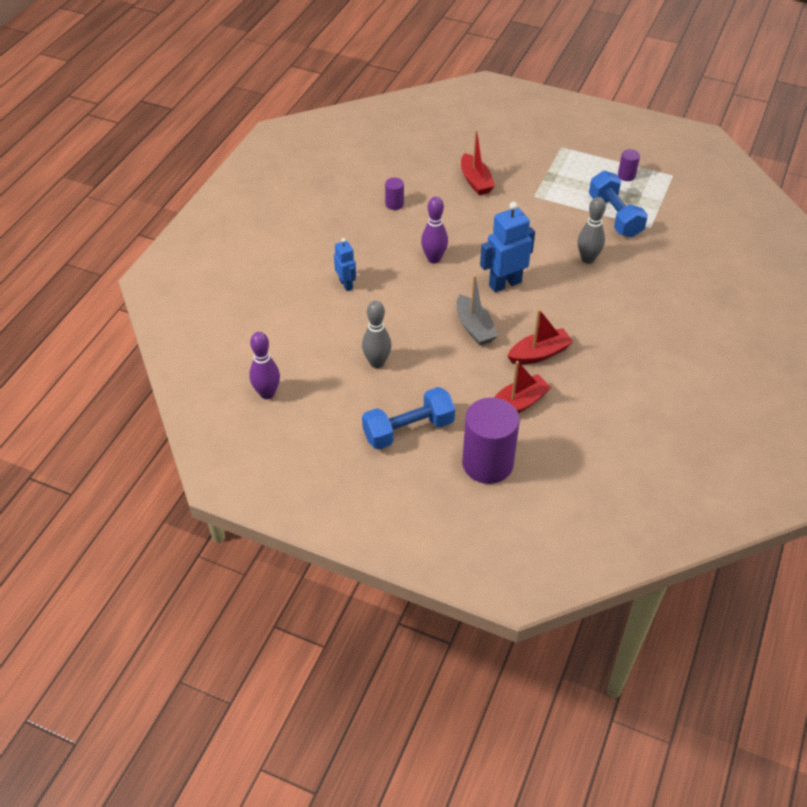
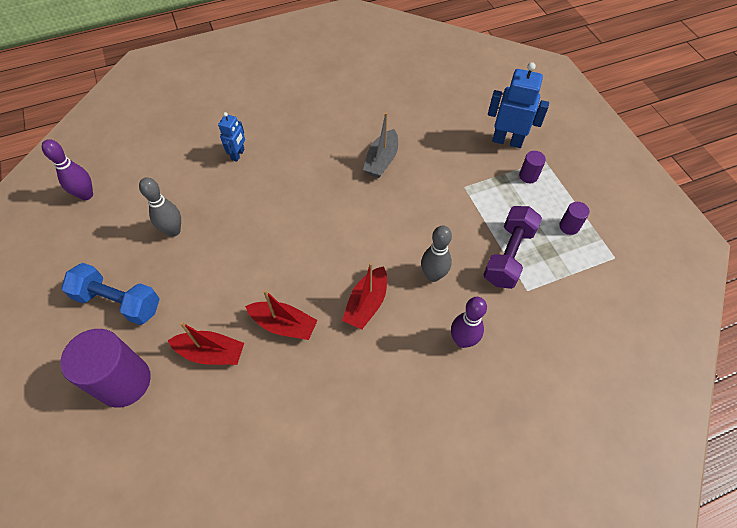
camera: 45 degrees right, 10 degrees up
(394, 204) = (352, 117): purple cylinder -> purple cylinder (528, 176)
(434, 259) = (320, 181): purple bowling pin -> purple bowling pin (462, 340)
(474, 327) = (270, 260): grey boat -> grey boat (381, 160)
(475, 181) = (435, 141): red boat -> red boat (366, 303)
(505, 283) = (341, 243): blue robot -> blue robot (507, 141)
(614, 216) = (508, 255): blue dumbbell -> purple dumbbell

